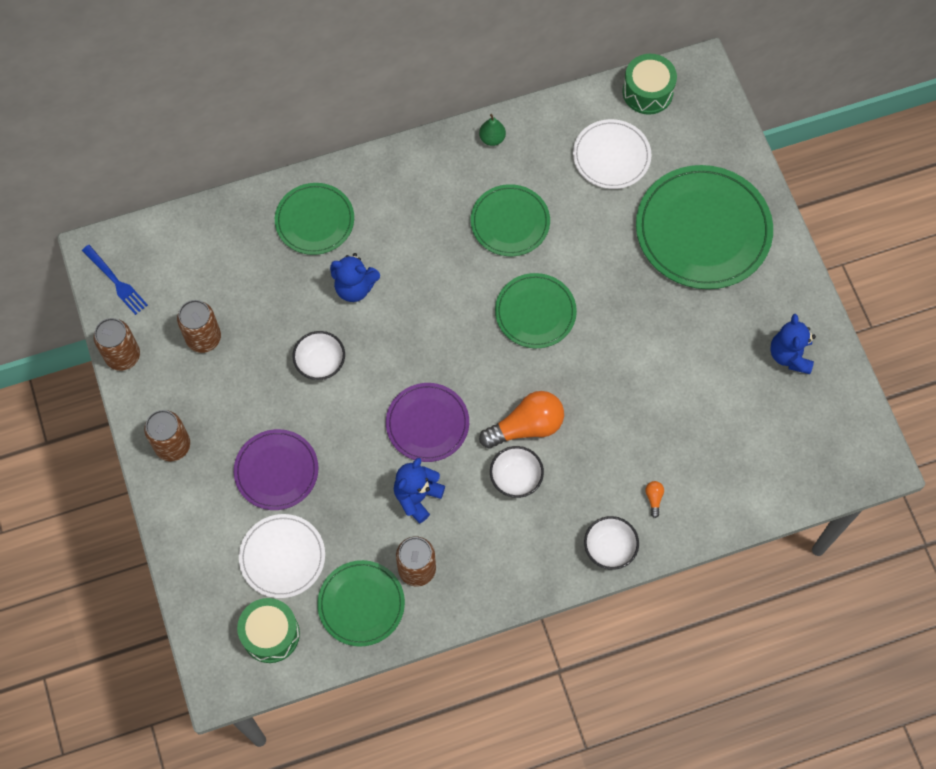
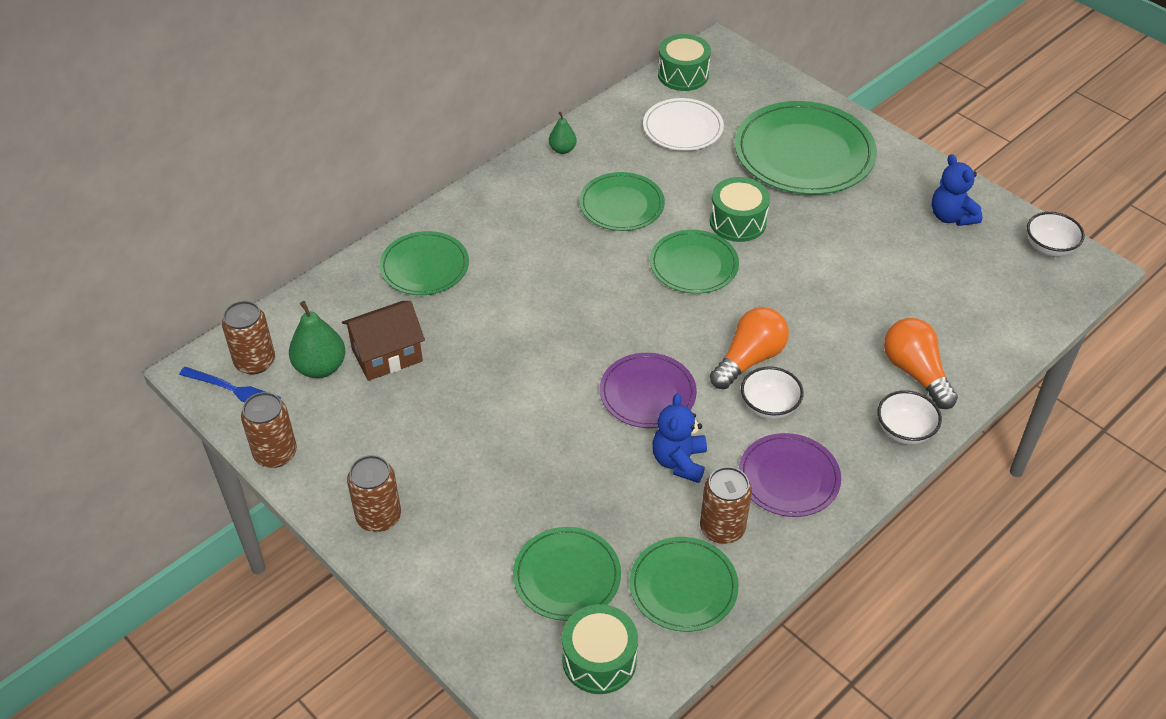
camera: 25 degrees left, 20 degrees down
(189, 288) = (320, 367): none -> green pear
(203, 338) = (360, 405): brown can -> brown can (255, 362)
(245, 298) = (387, 355): none -> brown house
(276, 471) = (511, 496): purple plate -> purple plate (788, 478)
(282, 557) = (567, 576): white plate -> green plate
(320, 363) = (502, 382): white bowl -> white bowl (1049, 248)
(354, 287) = (499, 306): blue teddy bear -> none
(599, 282) = (738, 222): none -> green drum
(654, 498) = (915, 372): orange light bulb -> orange light bulb, size x2.50

